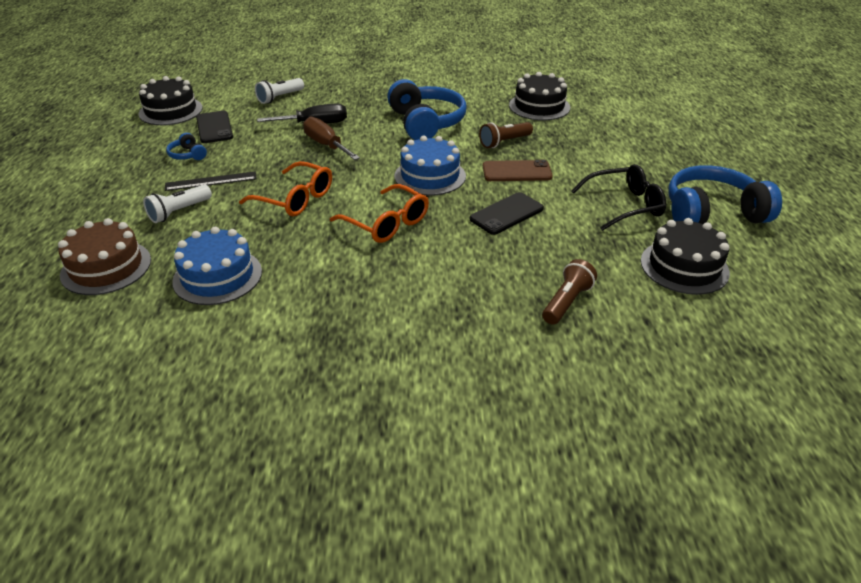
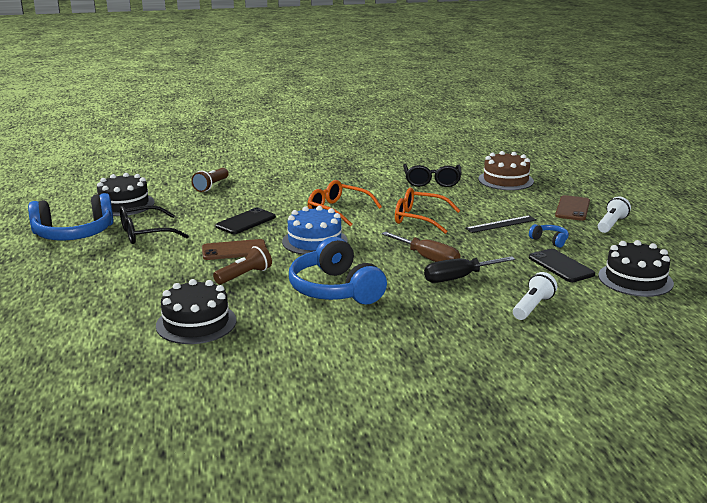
camera: 170 degrees right, 15 degrees down
(98, 198) = (572, 208): none -> brown phone
(179, 212) = (499, 206): white flashlight -> white flashlight (611, 224)
(217, 276) = (432, 181): blue cake -> black glasses

